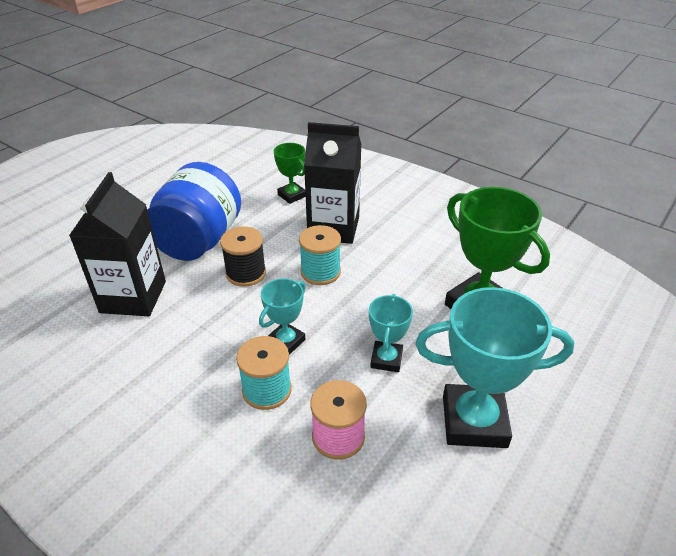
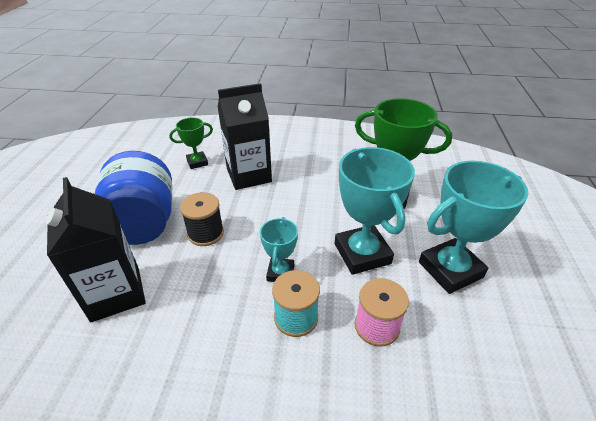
camera: 30 degrees left, 0 degrees up
(292, 195) = (197, 162): green trophy -> green trophy turned 45 degrees counterclockwise
(320, 272) = (265, 210): turquoise spool -> none
(386, 359) = (362, 253): turquoise trophy -> turquoise trophy, size x1.88

